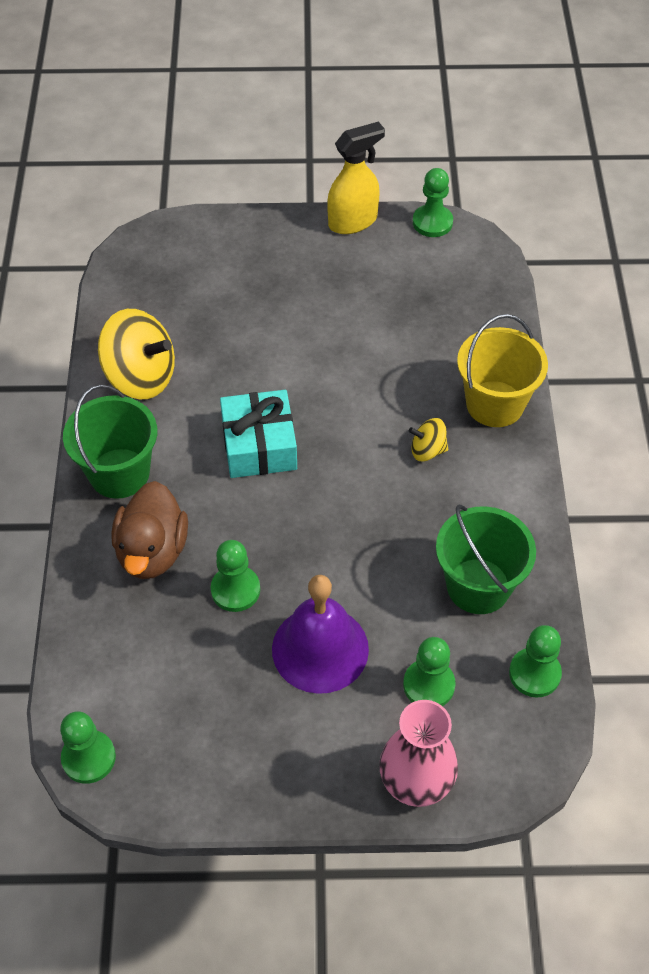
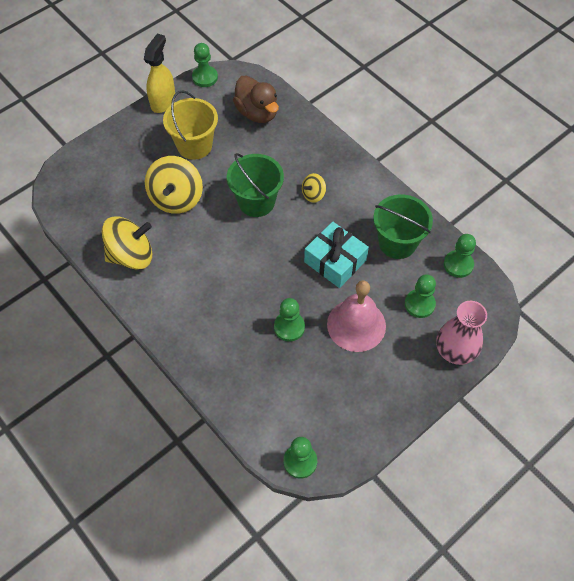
camera: 40 degrees left, 5 degrees up
(119, 473) = (171, 313): green bucket -> green bucket (256, 202)
(152, 551) = (229, 339): brown duck -> brown duck (257, 113)
(256, 345) = (176, 198): none -> yellow spinning top
(259, 445) = (229, 248): turquoise gift -> turquoise gift (335, 261)
(320, 649) = (356, 325): purple bell -> pink bell
(495, 404) = (322, 150): yellow bucket -> yellow bucket (194, 145)

